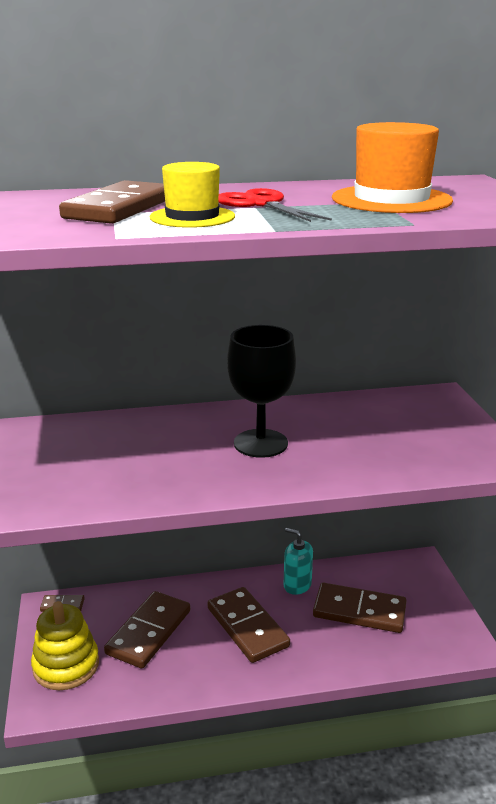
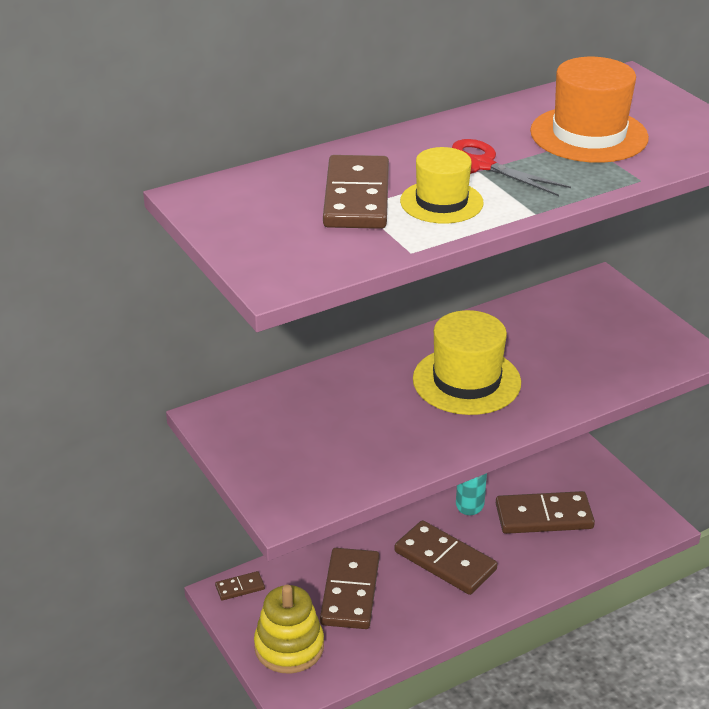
camera: 20 degrees left, 10 degrees up
(260, 443) = (466, 381): black goblet -> yellow hat

